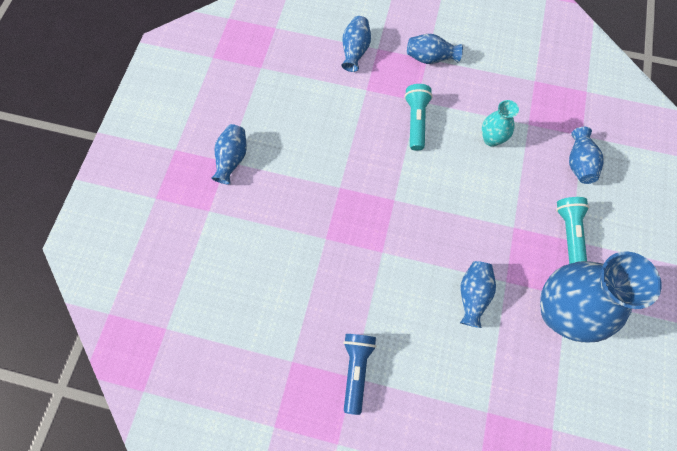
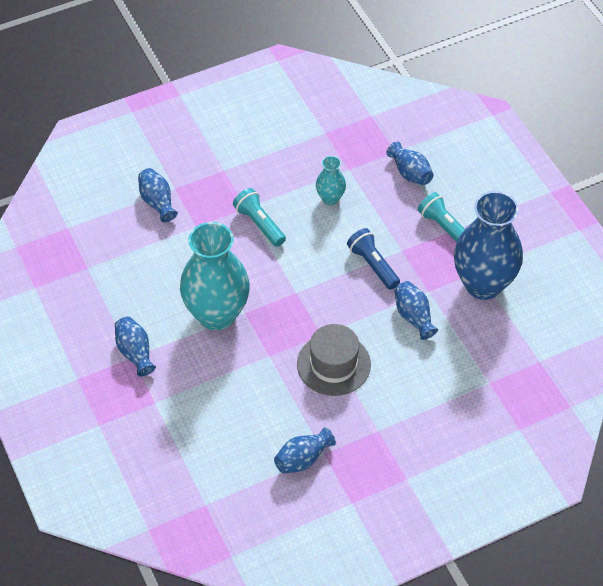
camera: 40 degrees left, 15 degrees down
(317, 173) = (217, 314): none -> turquoise vase
(356, 370) = (375, 424): blue flashlight -> blue flashlight (373, 265)
(369, 286) = (333, 364): none -> grey hat
(430, 58) = (226, 168): blue vase -> blue vase (303, 459)

